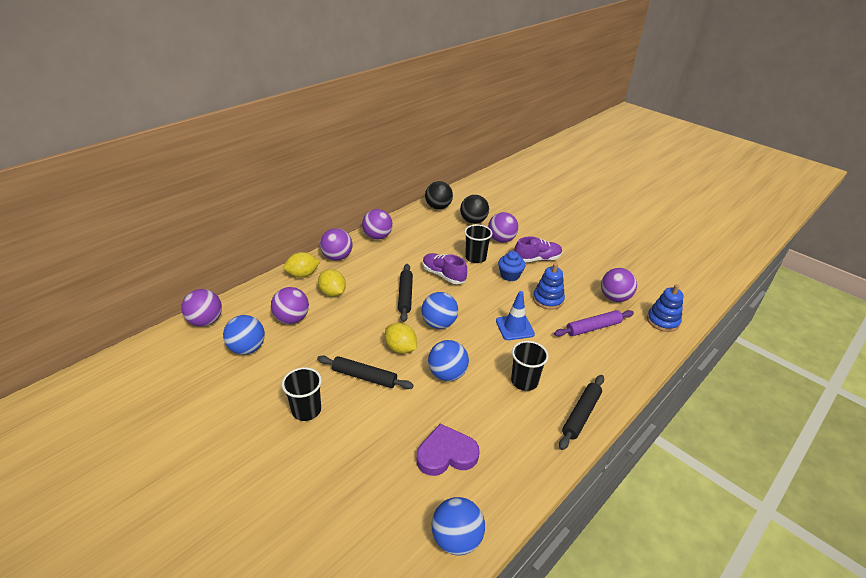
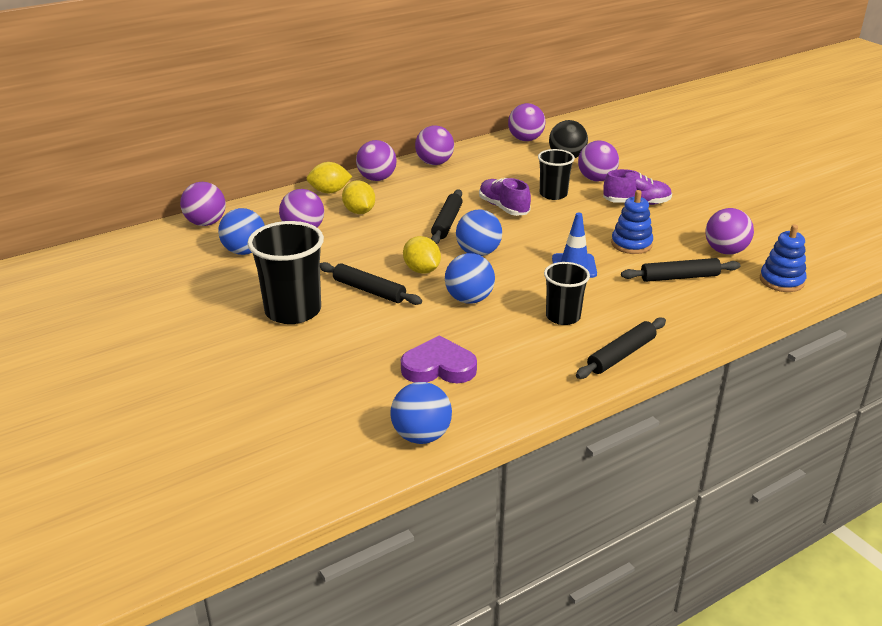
camera: 15 degrees right, 5 degrees down
(306, 410) = (293, 311): black cup -> black cup, size x1.64
(438, 207) = (525, 139): black ball -> purple ball
(510, 275) = (591, 215): blue cupcake -> none
(593, 328) = (679, 277): purple rolling pin -> black rolling pin

